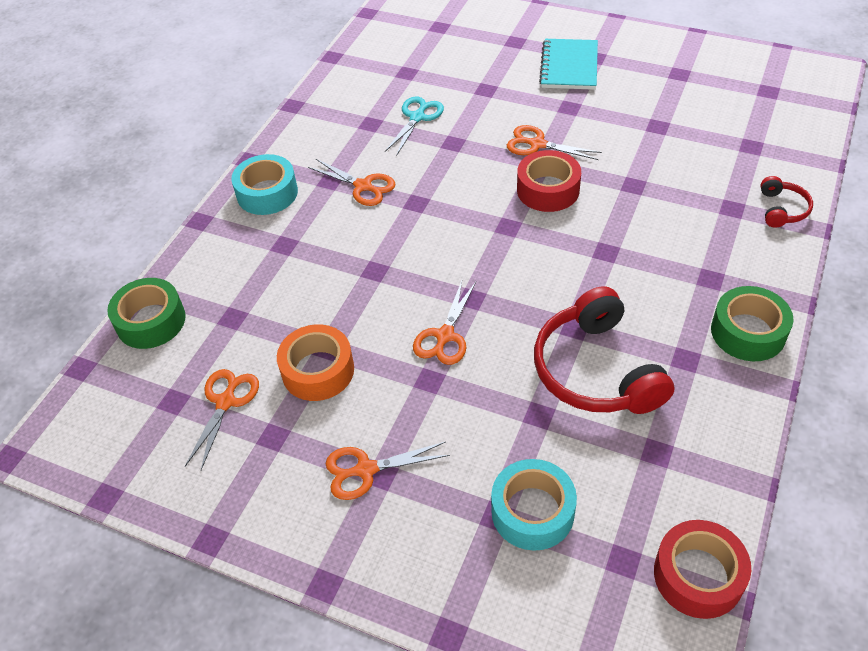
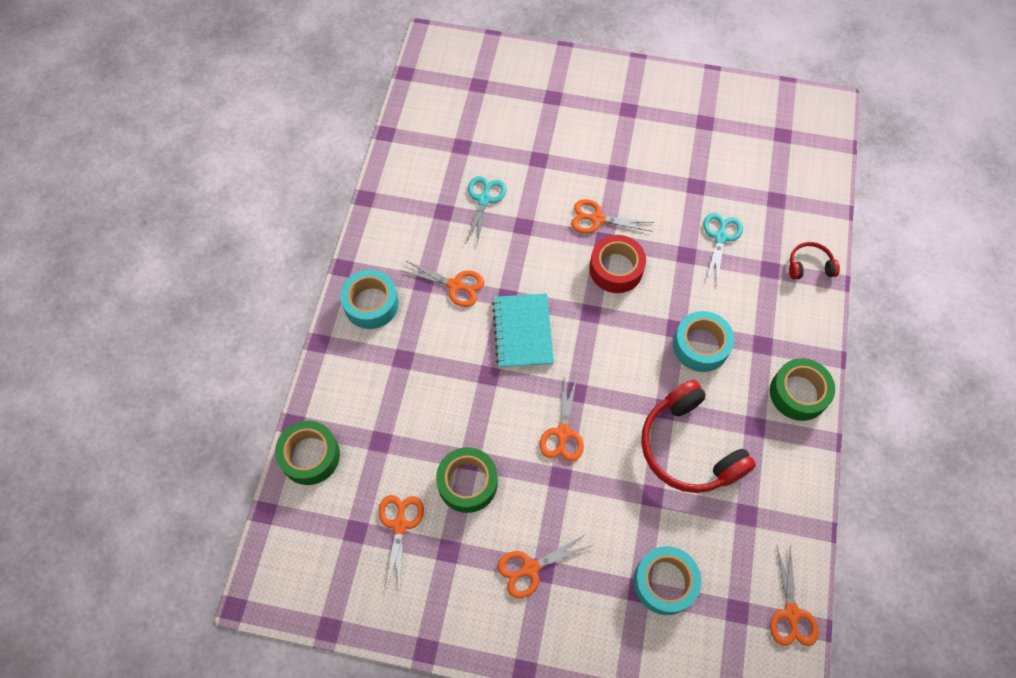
camera: 15 degrees left, 15 degrees up
(318, 370) = (467, 483): orange tape -> green tape
(569, 66) = (607, 123): turquoise notebook -> turquoise notebook (522, 332)
(632, 271) = (700, 346): none -> turquoise tape
(677, 173) = (720, 237): none -> turquoise scissors
(698, 575) = (791, 613): red tape -> orange scissors
(782, 209) = (809, 265): red headphones -> red headphones turned 90 degrees counterclockwise

